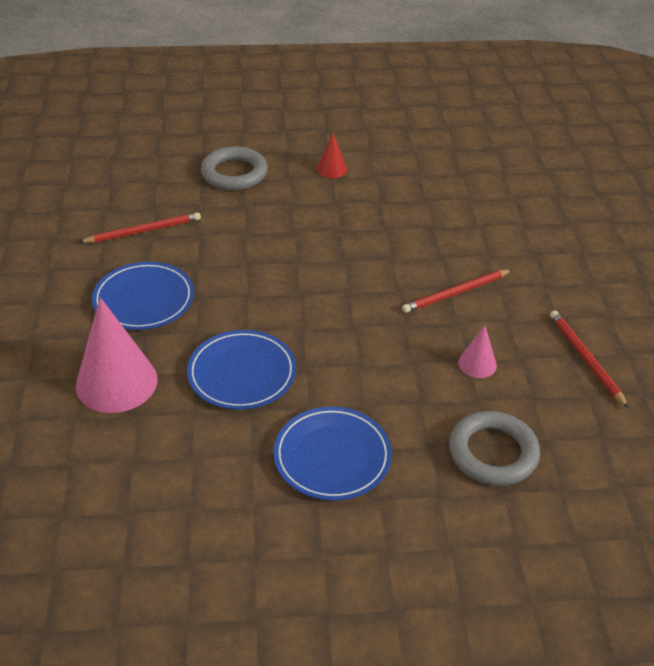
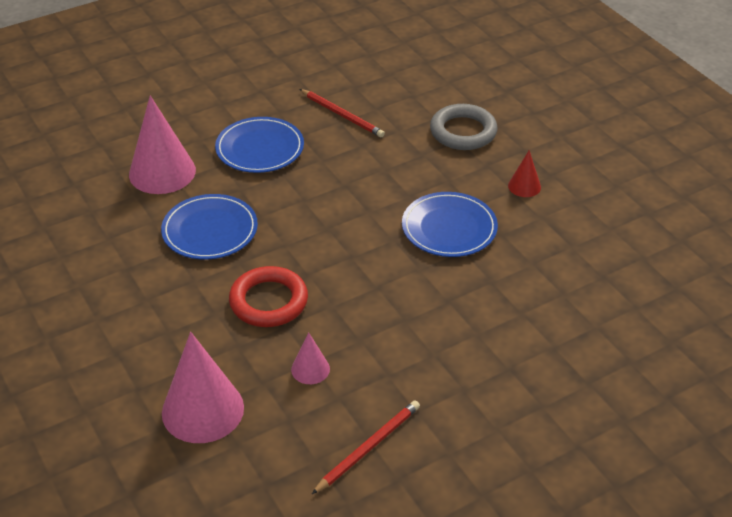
camera: 65 degrees right, 0 degrees up
(332, 456) = (147, 312): blue plate -> blue plate (449, 228)
(373, 363) = (268, 301): none -> red ring
(456, 293) = (401, 327): red pencil -> none
(493, 453) = (203, 410): grey ring -> pink cone

